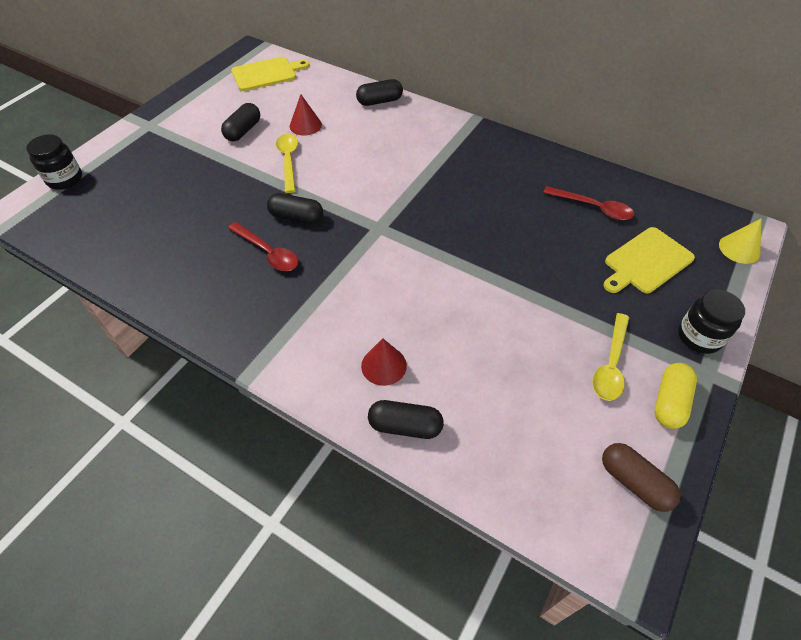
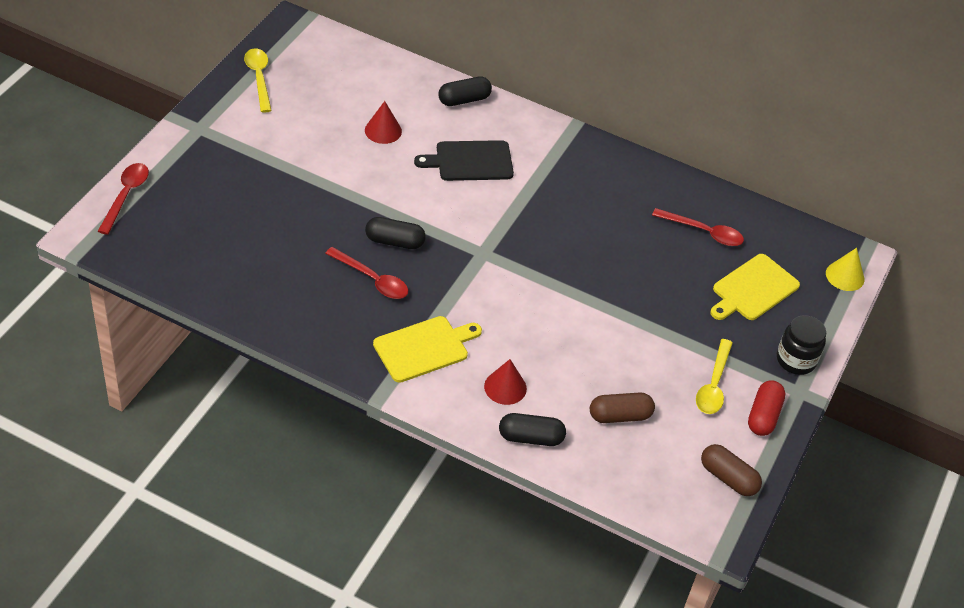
camera: 10 degrees left, 5 degrees down
(65, 179) = (126, 196): black jar -> red spoon
(243, 131) = (312, 137): black capsule -> none
(267, 74) = (322, 59): yellow cutting board -> yellow cutting board (424, 348)
(288, 161) = (372, 175): yellow spoon -> yellow spoon (259, 78)
(378, 148) = (470, 161): none -> black cutting board
(507, 400) = (620, 416): none -> brown capsule
(669, 402) = (763, 416): yellow capsule -> red capsule

